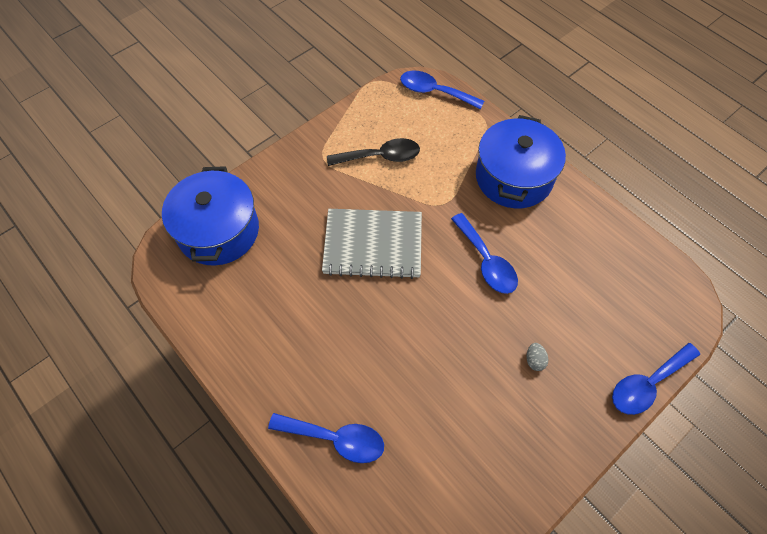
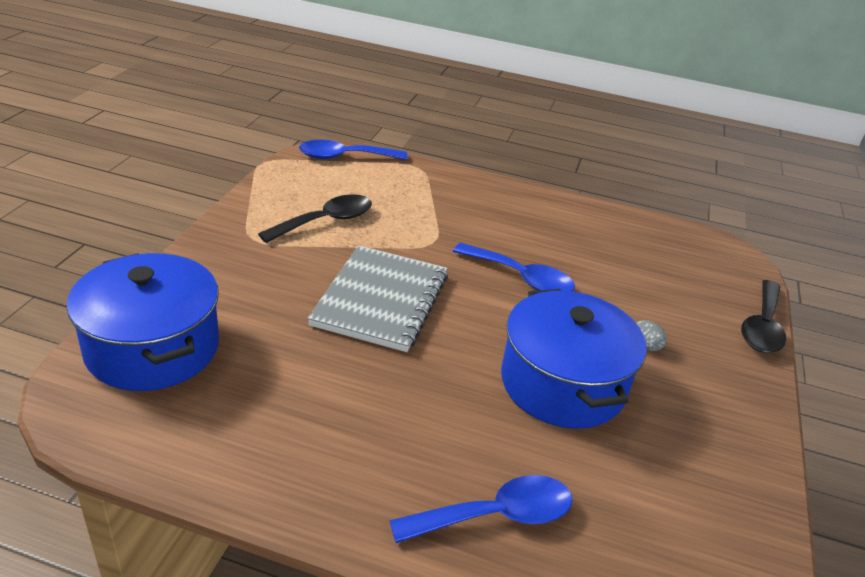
camera: 35 degrees left, 25 degrees down
(373, 244) = (380, 300): grey notebook -> grey notebook turned 45 degrees counterclockwise
(513, 177) = (487, 204): blue pot -> blue pot (562, 384)
(647, 384) = (762, 326): blue spoon -> black spoon

